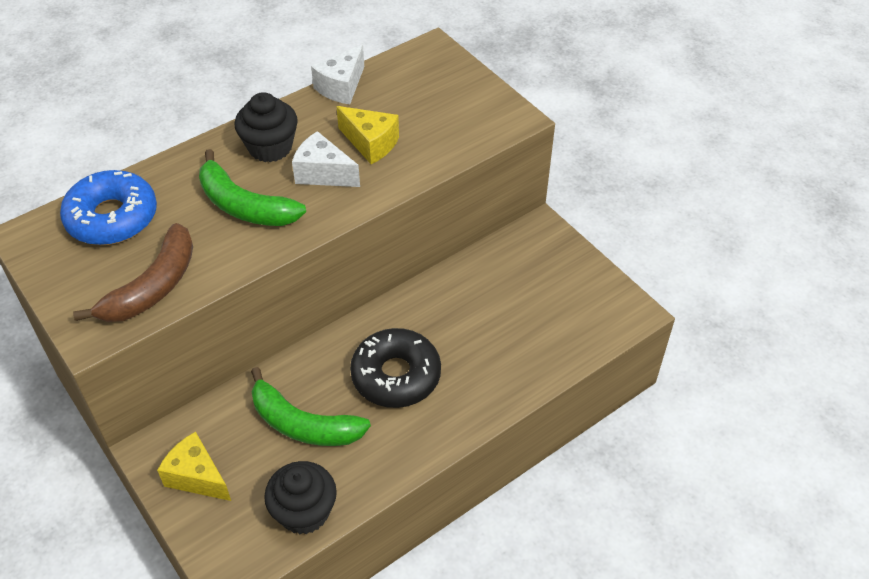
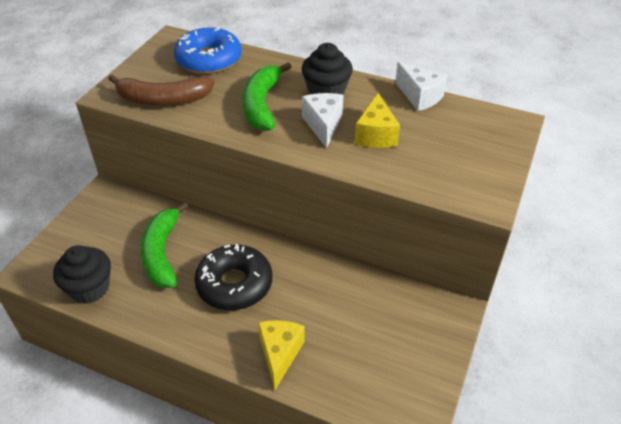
camera: 60 degrees right, 5 degrees down
(197, 477) = (93, 222): yellow cheese -> yellow cheese (279, 354)
(341, 87) = (420, 96): white cheese -> white cheese turned 135 degrees counterclockwise

